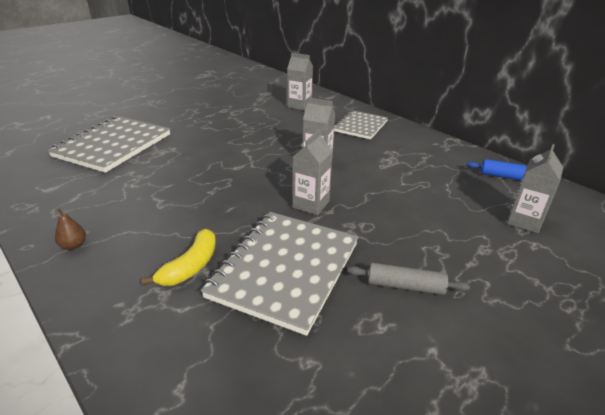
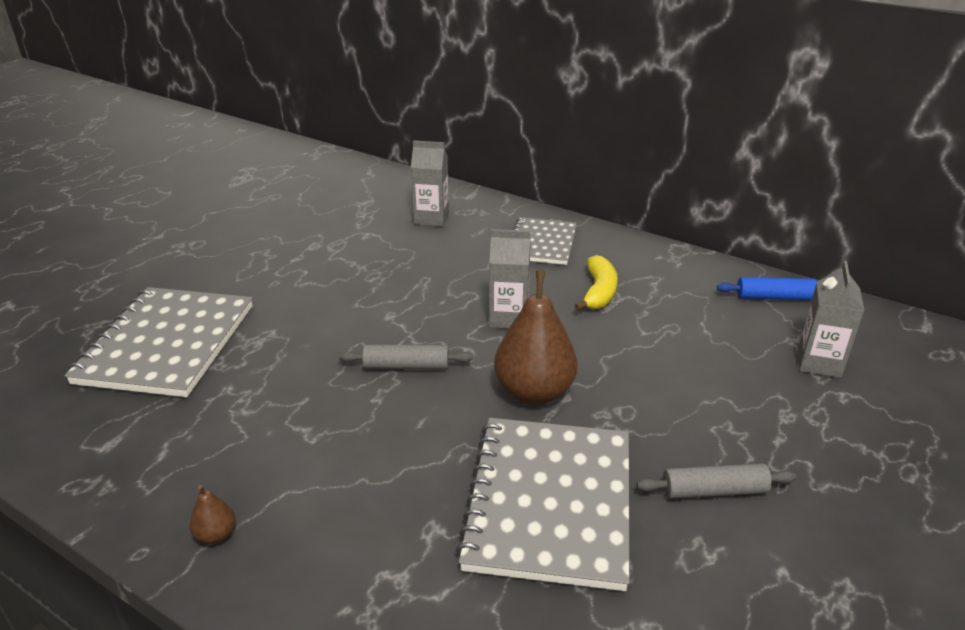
camera: 15 degrees left, 0 degrees up
(191, 266) = (415, 527): yellow banana -> yellow banana (599, 292)
(239, 177) = (406, 366): none -> grey rolling pin
(311, 204) = (534, 392): grey carton -> brown pear

